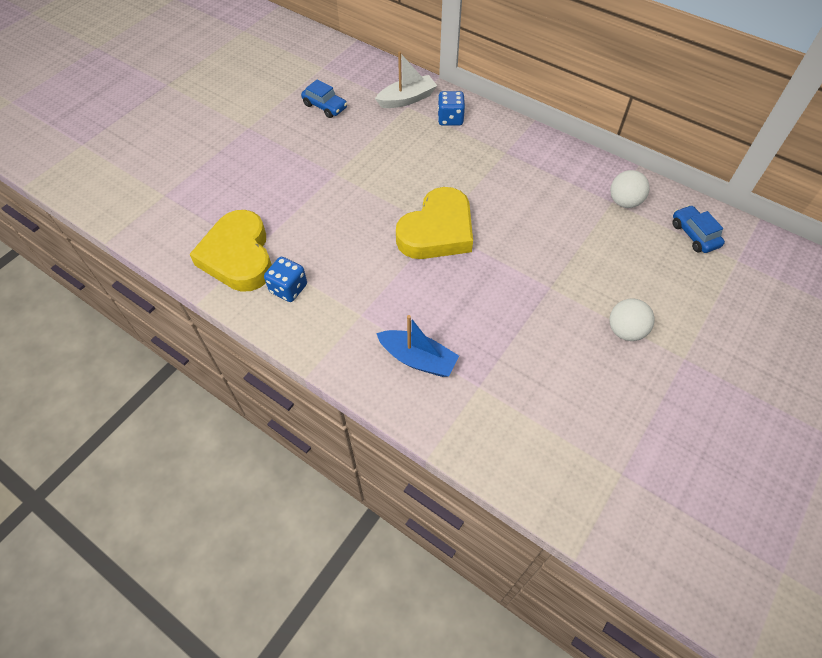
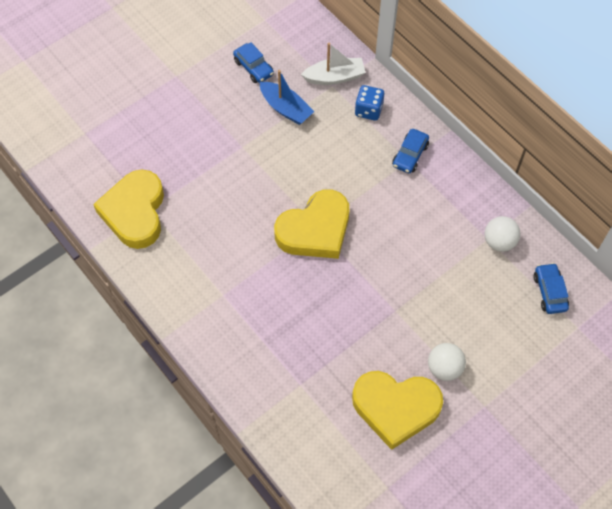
camera: 15 degrees right, 5 degrees up
(288, 288) = (169, 254): blue dice -> none
(418, 359) = (258, 347): blue boat -> blue boat (286, 108)
(505, 147) = (410, 155): none -> blue car
(592, 384) = (395, 408): none -> yellow heart

